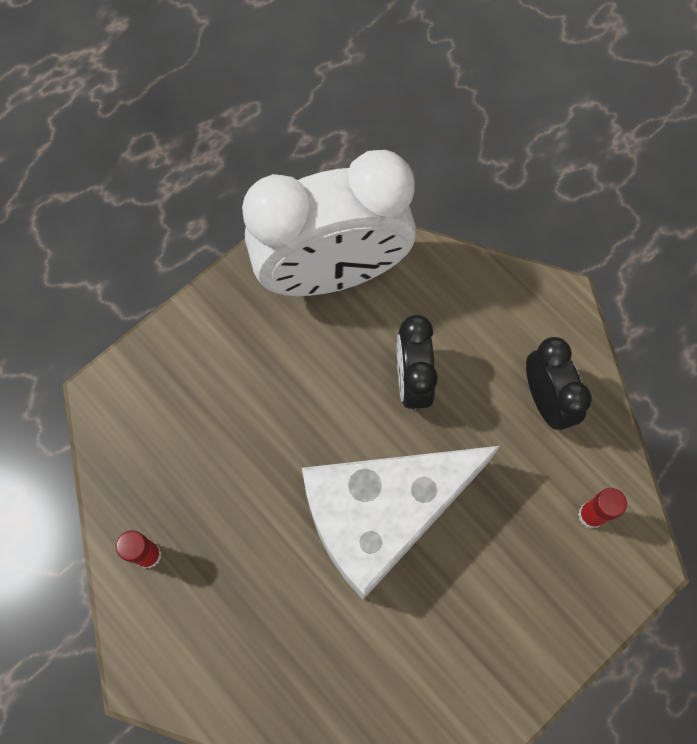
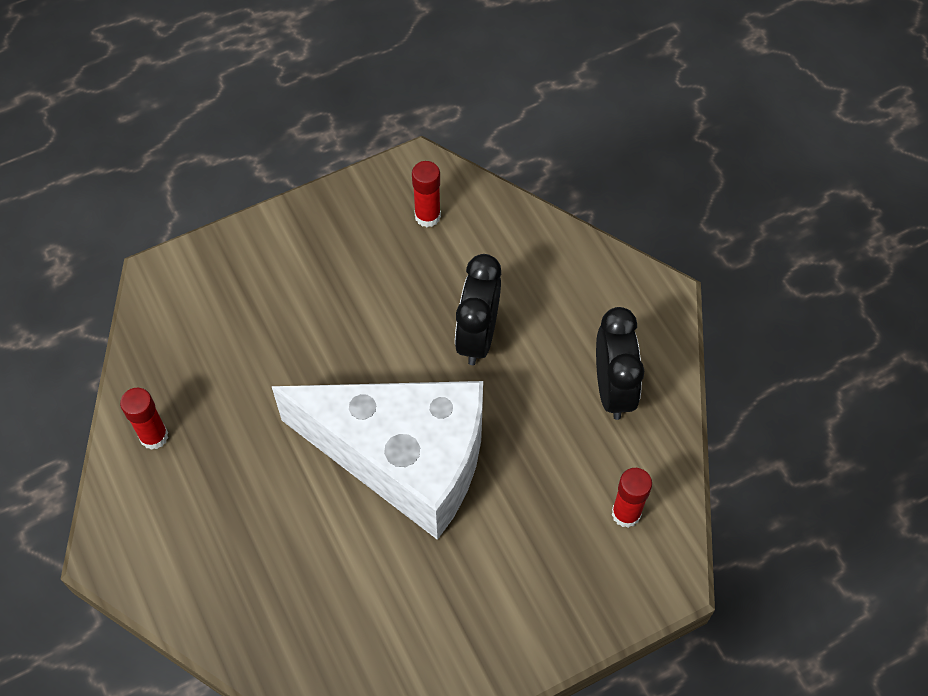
camera: 15 degrees right, 10 degrees down
(332, 273) = (427, 216): white clock -> red glue stick
(382, 515) = (404, 458): white cheese -> white cheese turned 150 degrees counterclockwise

